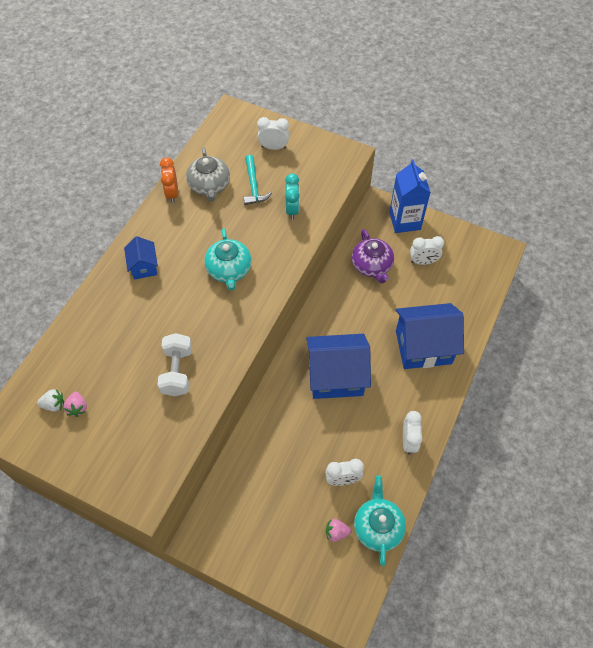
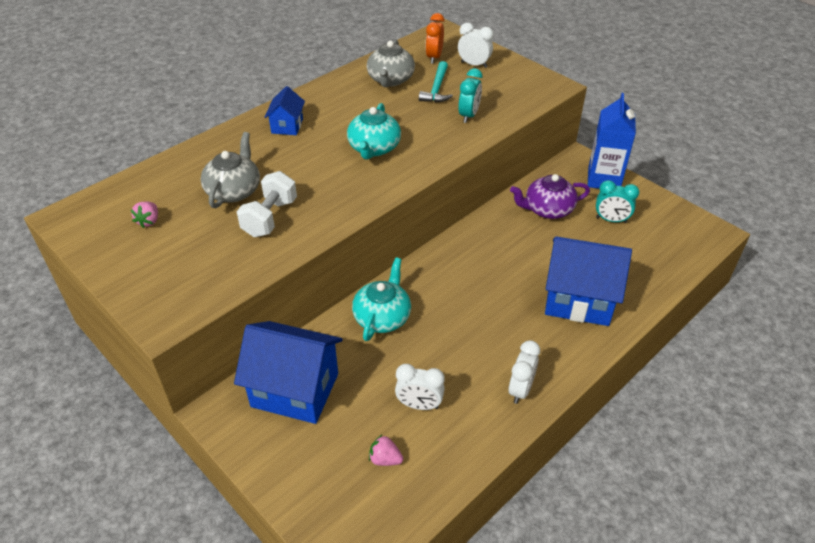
camera: 20 degrees right, 15 degrees down
(54, 404) = (127, 212): white strawberry -> none
(133, 352) = (234, 190): none -> grey teapot
(172, 193) = (349, 78): orange clock -> orange clock (434, 57)
(336, 377) = (458, 300): blue house -> blue house (295, 390)
(372, 266) = (547, 209): purple teapot -> purple teapot turned 75 degrees clockwise
(378, 526) = (440, 470): turquoise teapot -> turquoise teapot (382, 317)
(423, 261) = (611, 220): white clock -> turquoise clock

